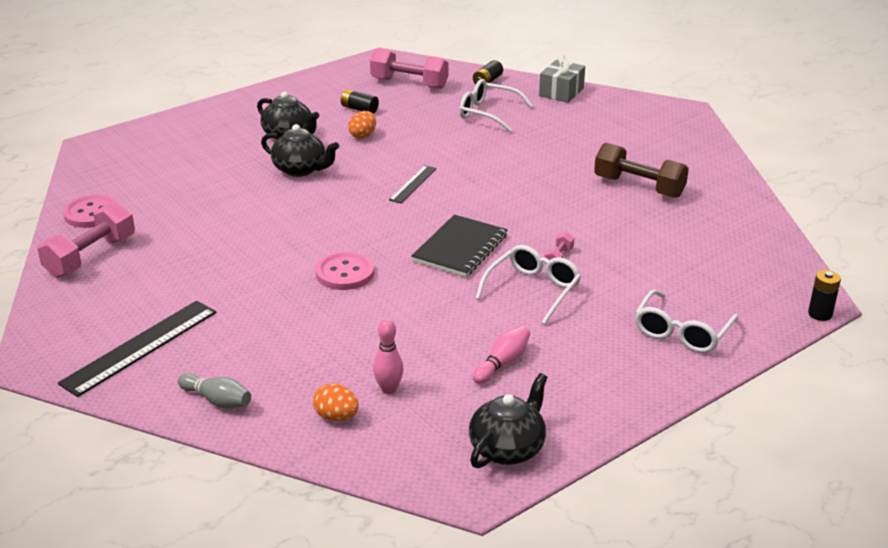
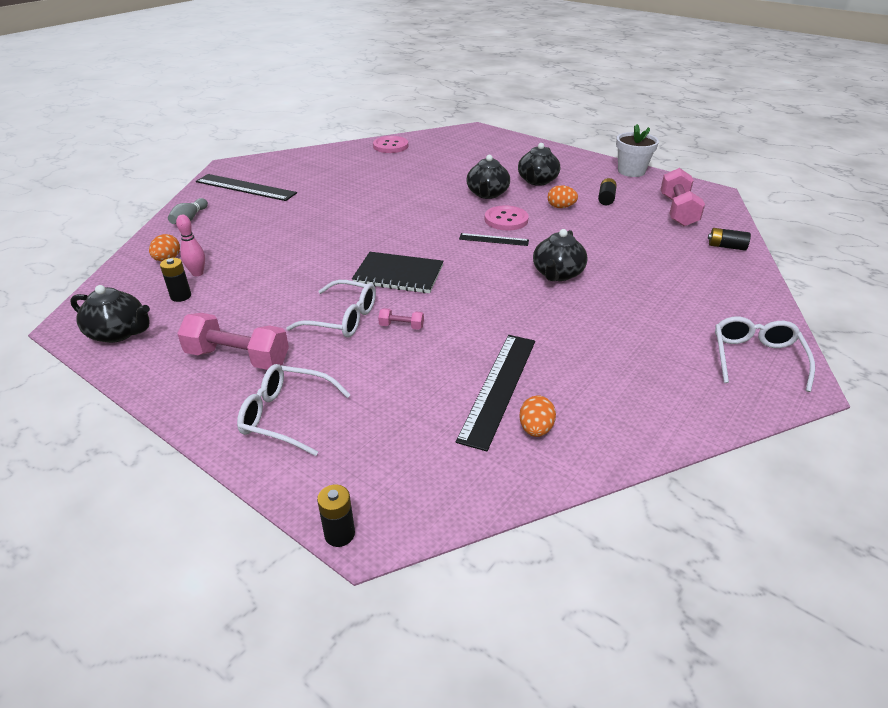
camera: 75 degrees right, 5 degrees up
(91, 256) = (341, 156): pink dumbbell -> pink dumbbell (238, 357)
(304, 82) = (631, 171): none -> white flower pot
(345, 273) = (345, 234): pink button -> pink button (506, 220)
(441, 402) = (181, 296): none -> black battery
(488, 113) = (657, 256): white glasses -> white glasses (756, 358)
(498, 164) = (557, 274): none -> black teapot
(502, 363) = (231, 316): pink bowling pin -> none
(561, 92) = (750, 291): grey gift -> none
(639, 187) = (570, 363): brown dumbbell -> none
(663, 223) = (498, 388): none -> black ruler
(716, 217) = (535, 429): none -> orange egg

